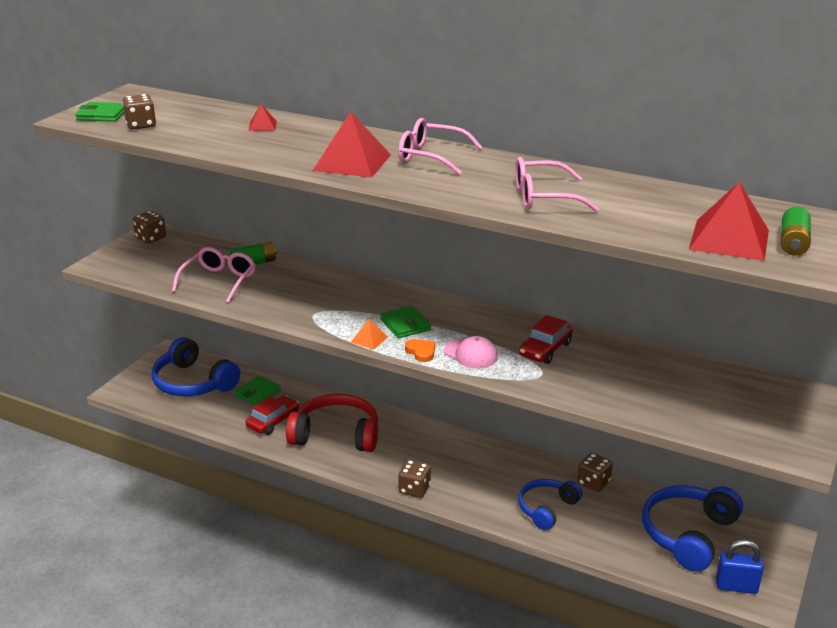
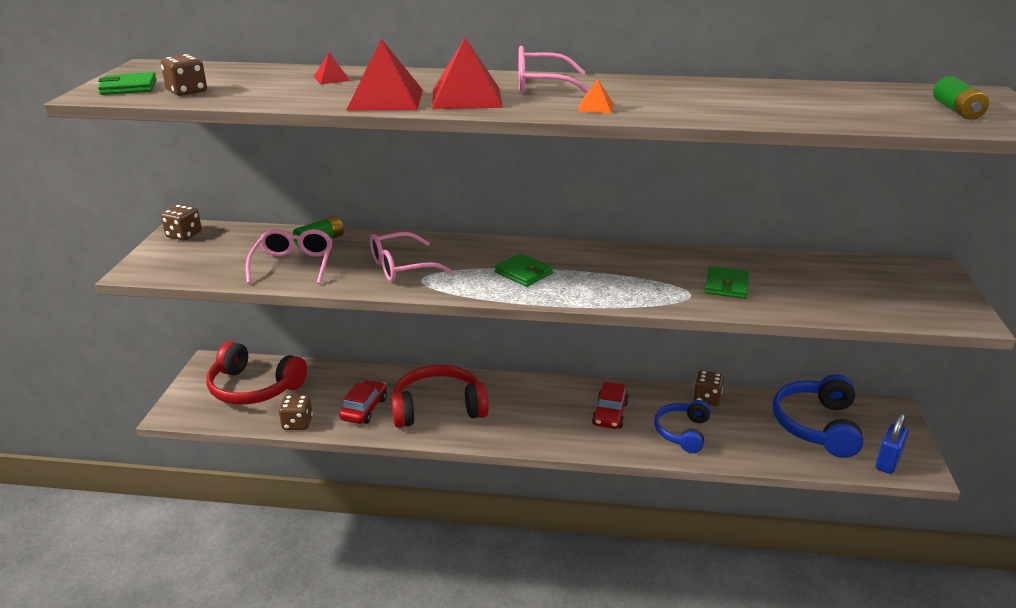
camera: 20 degrees left, 0 degrees up
(193, 382) = (254, 388): blue headphones -> red headphones
(258, 393) = (331, 384): green wallet -> green wallet (726, 285)
(369, 339) = (498, 293): orange pyramid -> orange pyramid (595, 107)
(414, 489) = (548, 443): brown dice -> brown dice (297, 423)
(421, 352) = (560, 295): orange heart -> none
(471, 354) = (609, 288): pink cap -> none
(544, 197) = (694, 104): pink glasses -> pink glasses (402, 267)
(545, 349) = (674, 271): red car -> red car (610, 414)
(729, 239) = (902, 115): red pyramid -> red pyramid (385, 99)
(736, 586) = (888, 462): blue padlock -> blue padlock turned 45 degrees counterclockwise

